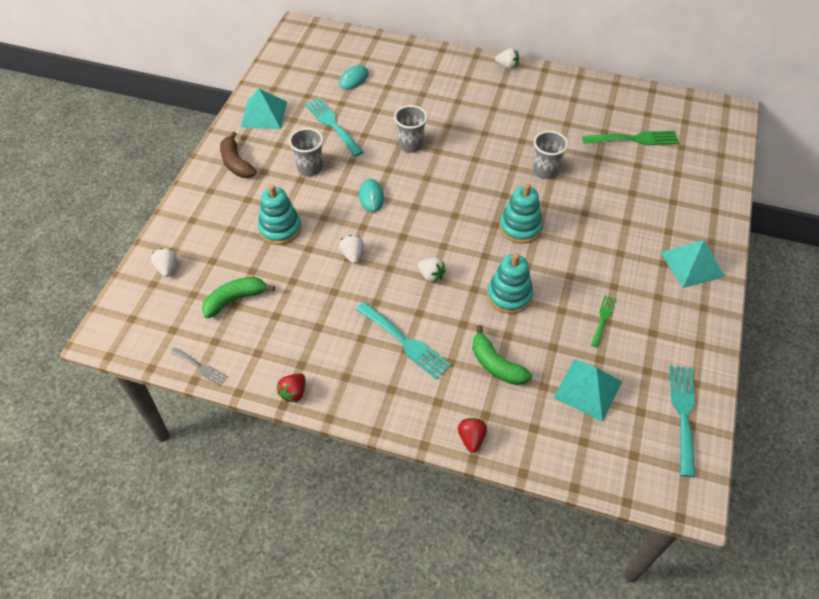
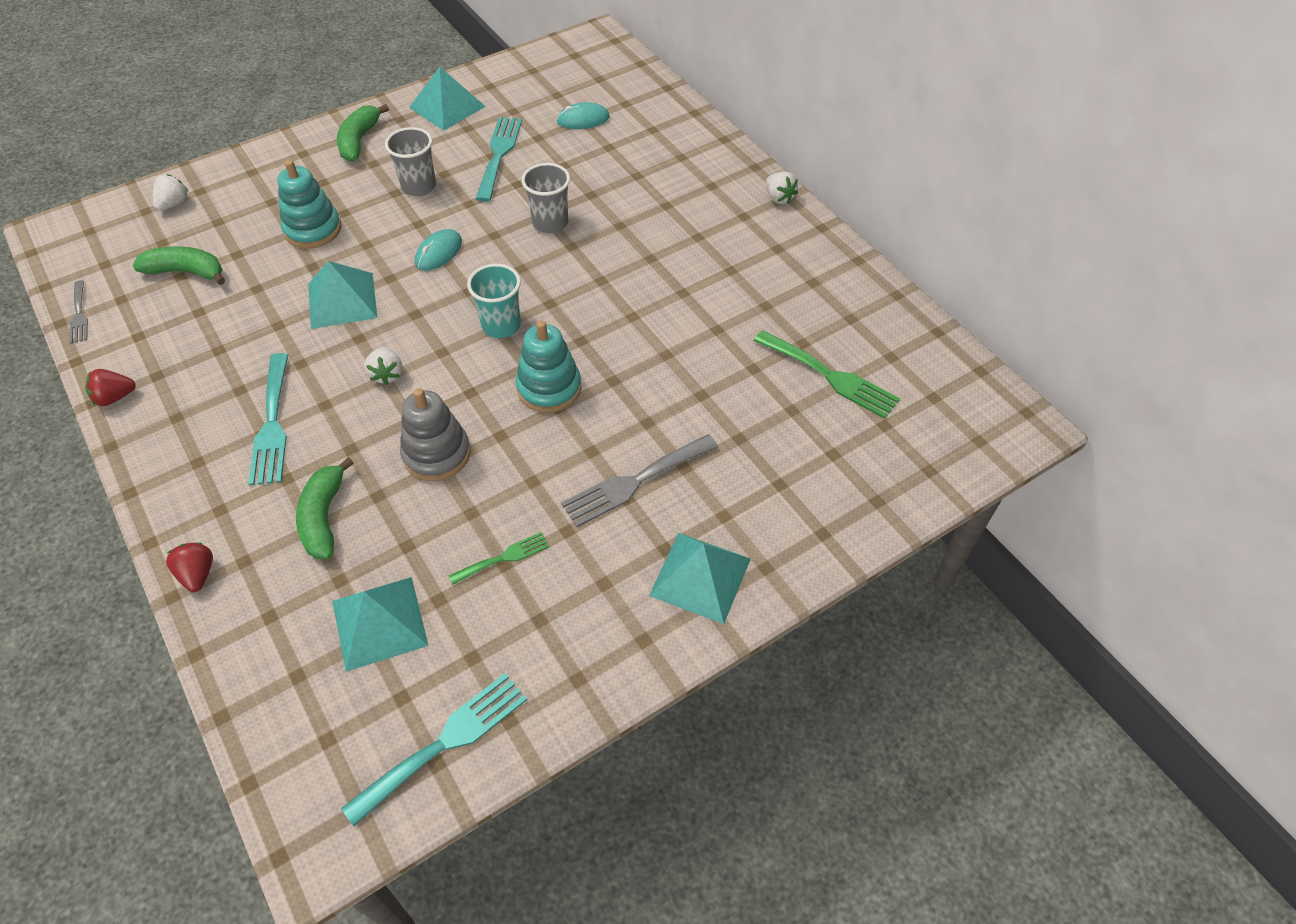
camera: 40 degrees right, 0 degrees up
(236, 163) = (359, 141): brown banana -> green banana
(352, 255) = (342, 300): white strawberry -> turquoise pyramid
(456, 213) = (501, 325): none -> turquoise cup
(471, 438) = (198, 574): red strawberry -> red strawberry turned 60 degrees counterclockwise
(509, 296) = (436, 454): turquoise stacking toy -> grey stacking toy
(545, 171) = (664, 343): grey cup -> none
(614, 244) = (634, 482): none -> grey fork

